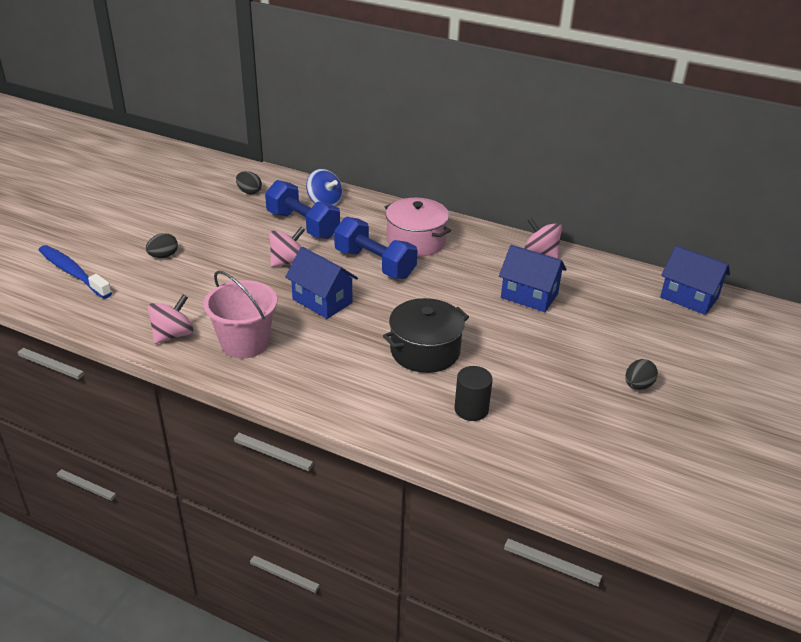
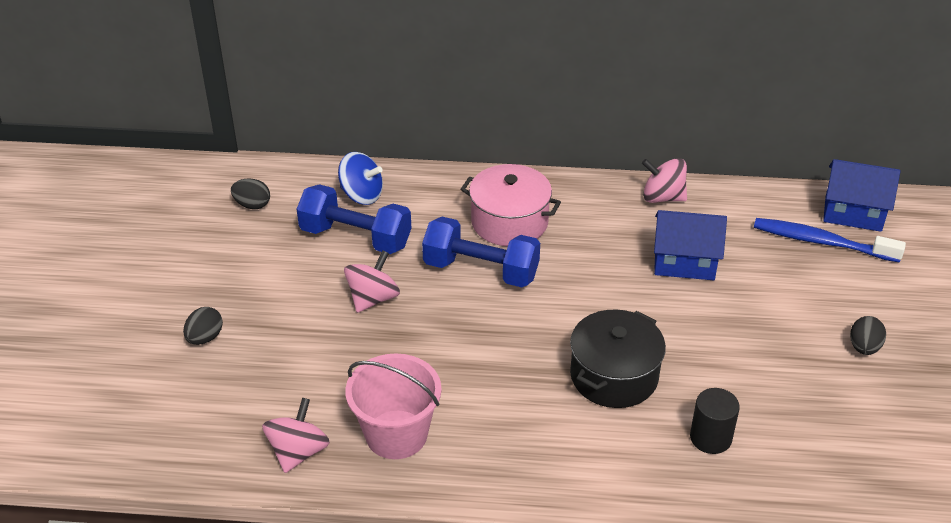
camera: 20 degrees left, 5 degrees up
(73, 272) = (98, 400): blue toothbrush -> blue toothbrush (821, 242)
(322, 301) = (451, 344): blue house -> none

